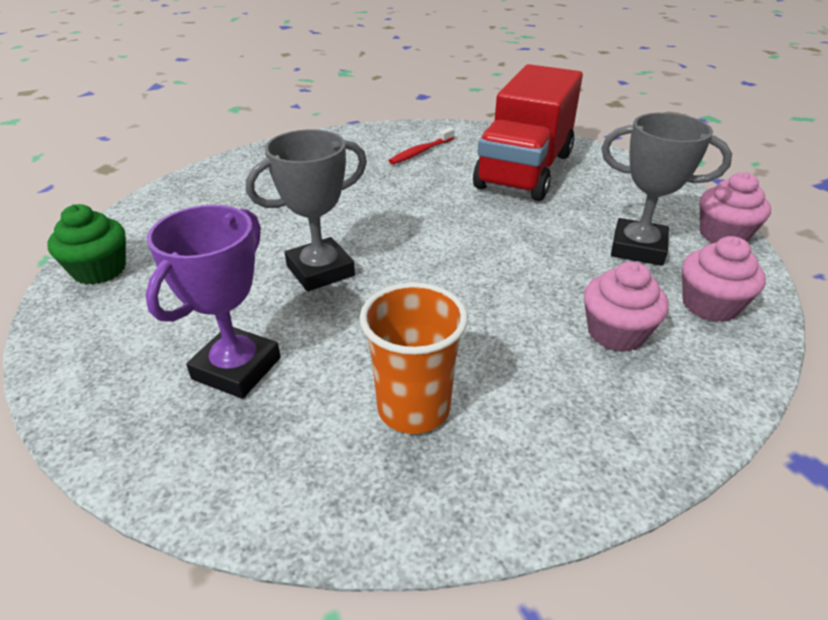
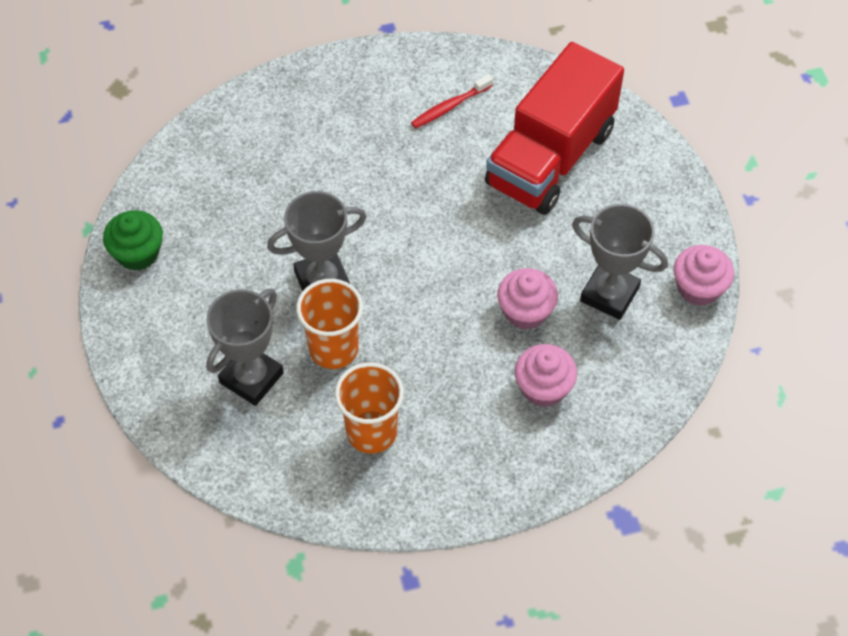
camera: 10 degrees right, 20 degrees up
(236, 368) = (251, 378): purple trophy -> grey trophy
(343, 327) = (333, 349): none -> orange cup
(710, 305) = (634, 371): pink cupcake -> pink cupcake (525, 311)

